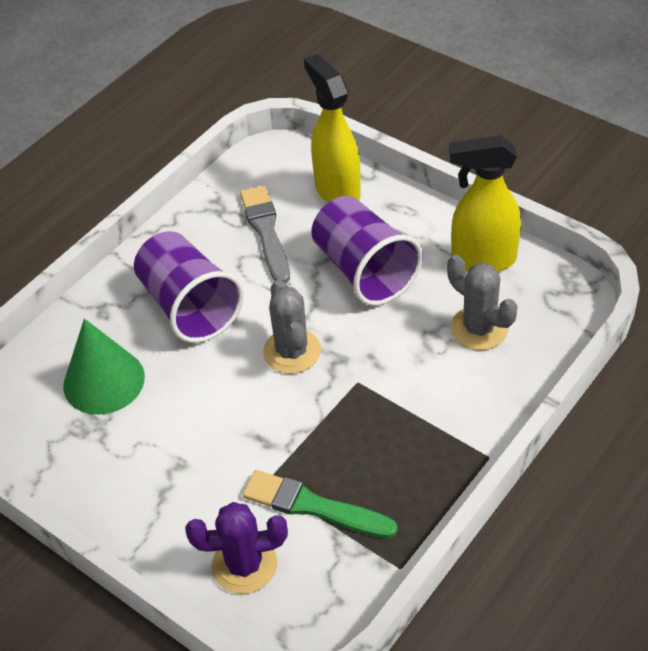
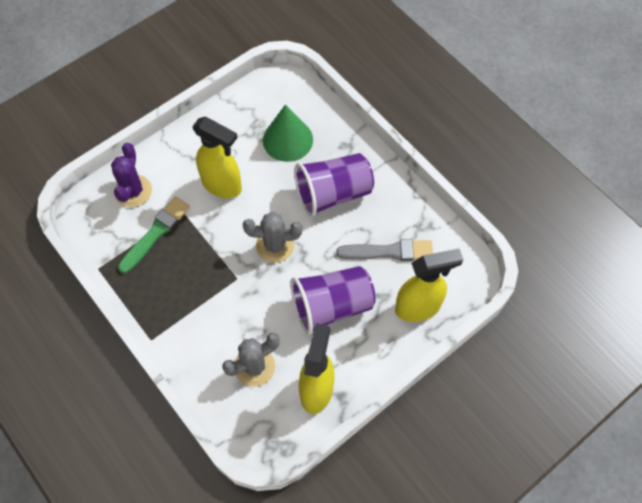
camera: 100 degrees right, 15 degrees up
(205, 442) = (222, 185): none -> yellow spray bottle

